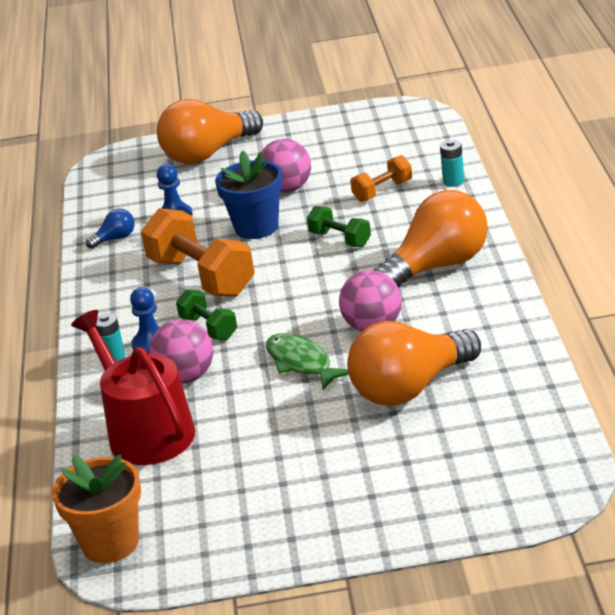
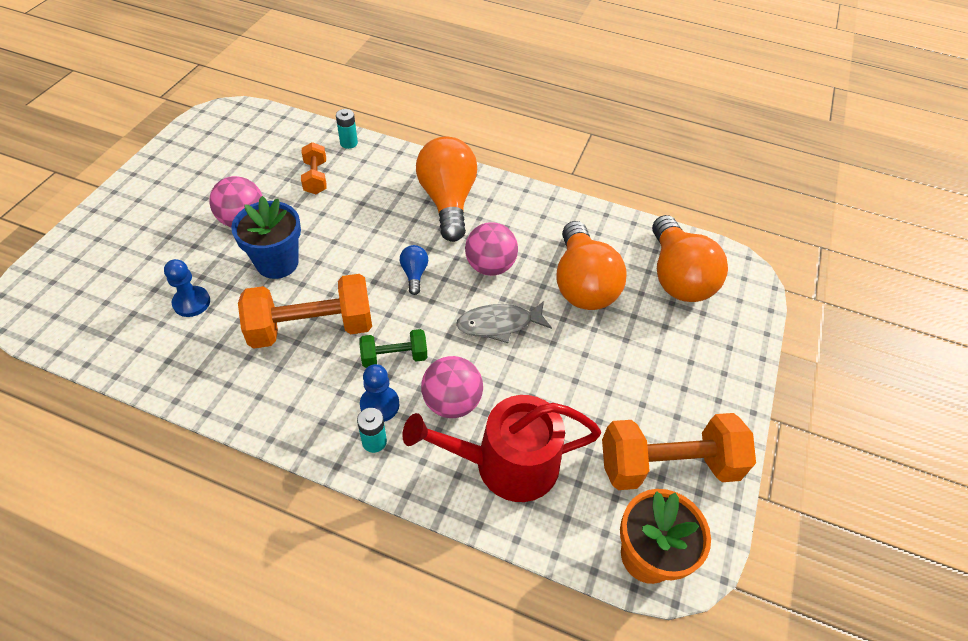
camera: 70 degrees left, 20 degrees up
(115, 238) = (173, 358): blue light bulb -> blue light bulb (414, 274)
(208, 154) = (116, 238): orange light bulb -> orange light bulb (677, 277)
(220, 523) = (667, 465): none -> orange dumbbell
(301, 363) = (499, 324): green fish -> grey fish
(340, 239) = (354, 228): green dumbbell -> none

